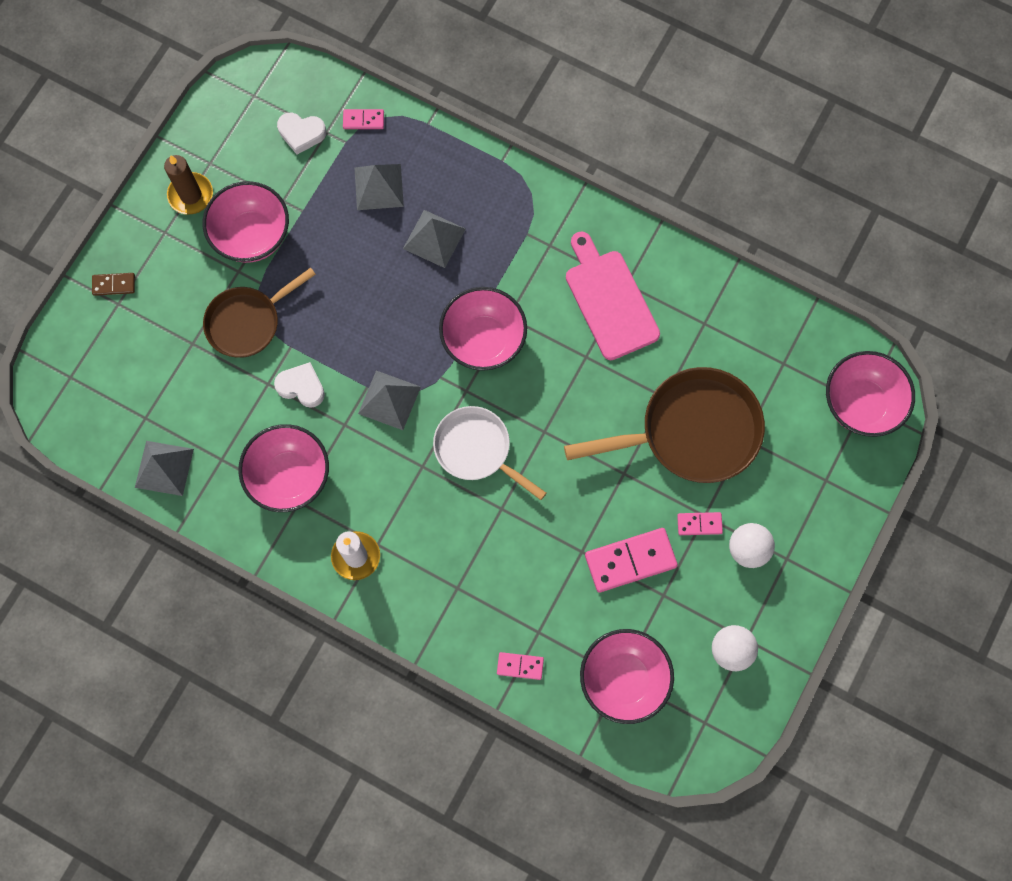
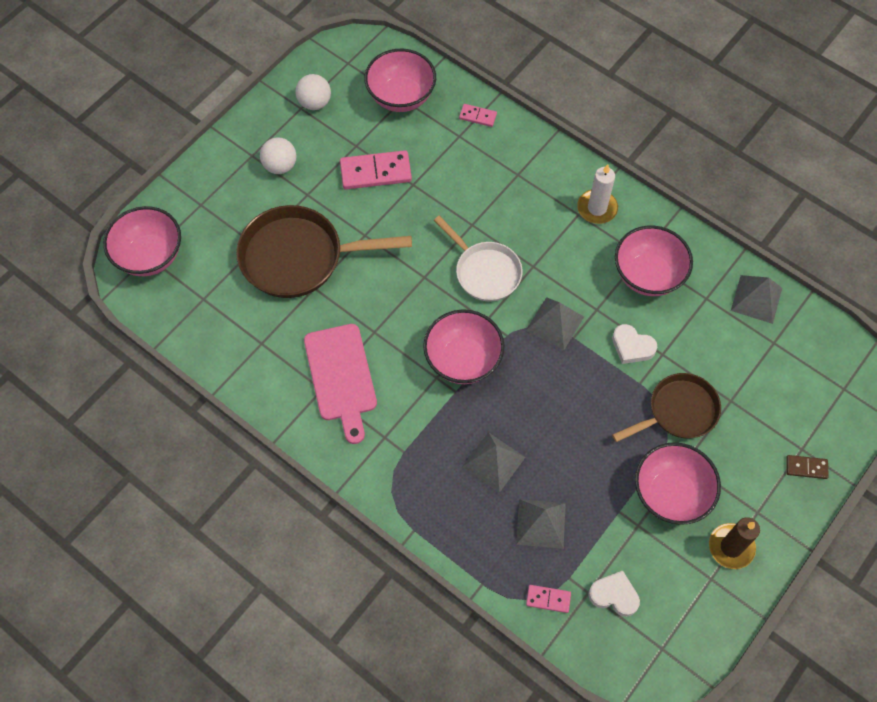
camera: 170 degrees left, 10 degrees down
(699, 524) = (313, 189): pink domino -> none

